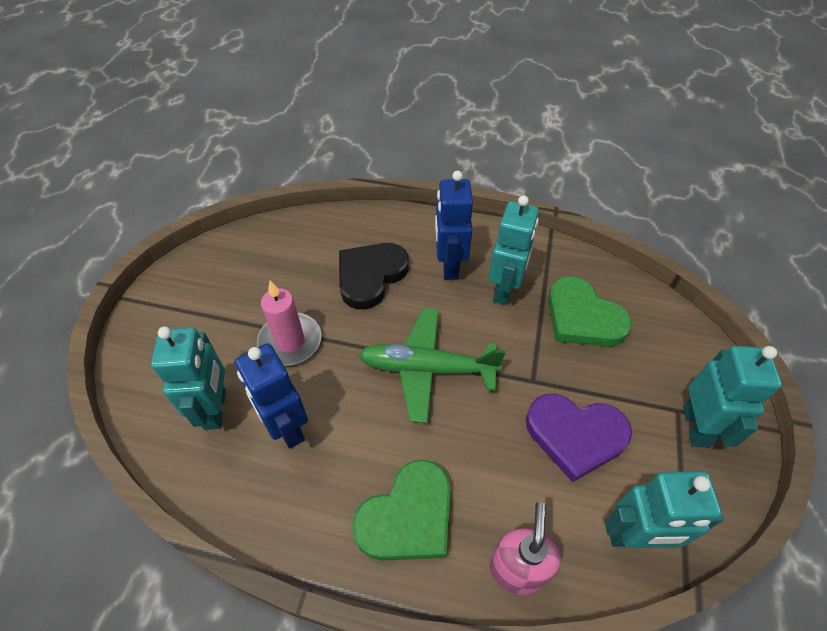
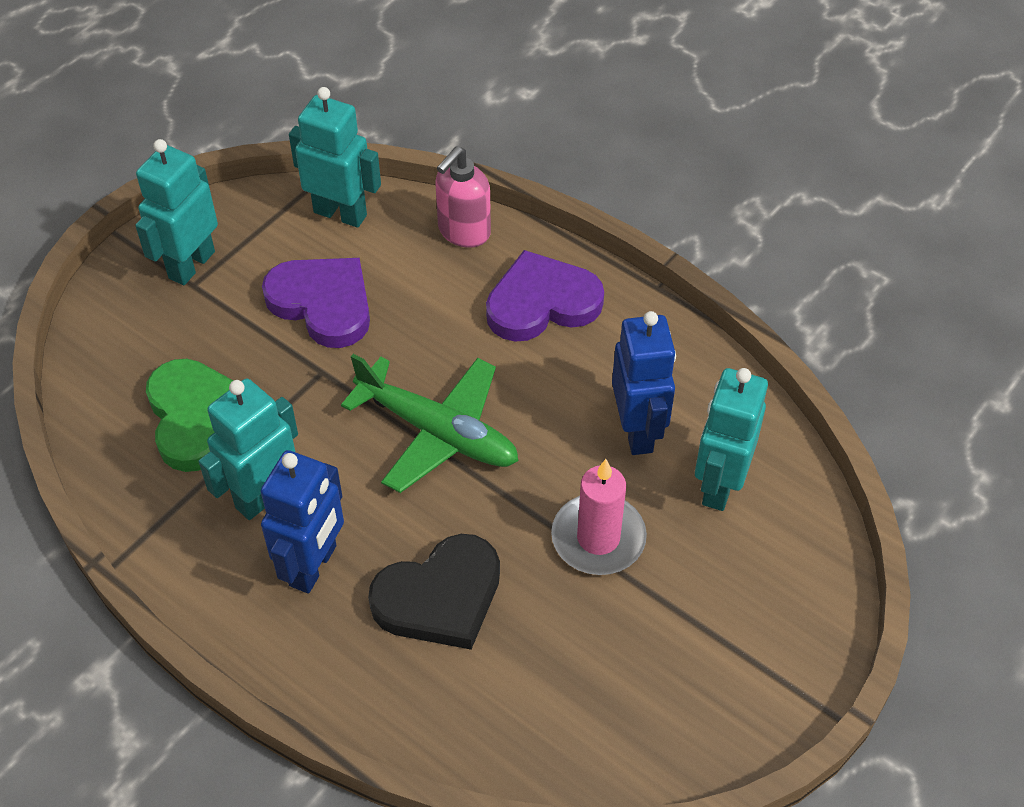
camera: 155 degrees left, 0 degrees up
(408, 516) = (542, 303): green heart -> purple heart

